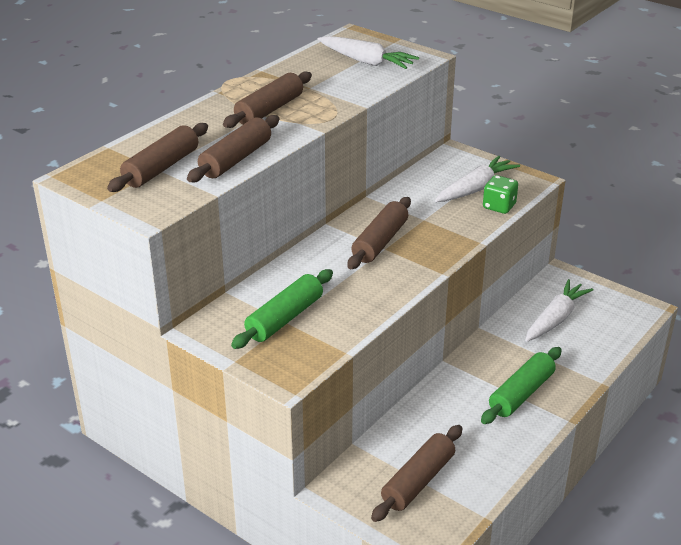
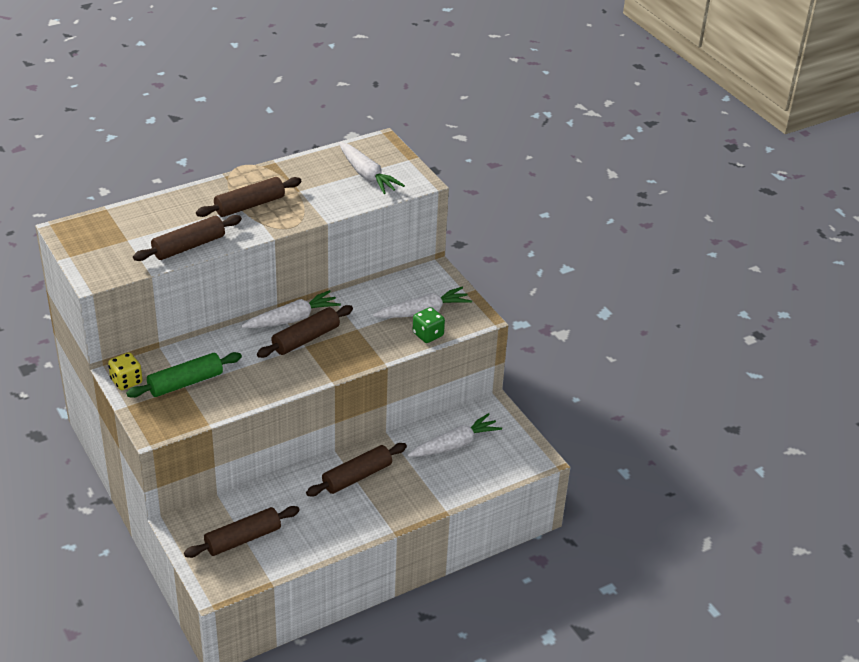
camera: 20 degrees right, 5 degrees up
(161, 168) = (130, 239): brown rolling pin -> brown rolling pin (357, 476)
(214, 336) = (126, 381): none -> yellow dice
(349, 228) = (292, 319): none -> white carrot
(521, 393) = (374, 498): green rolling pin -> none

